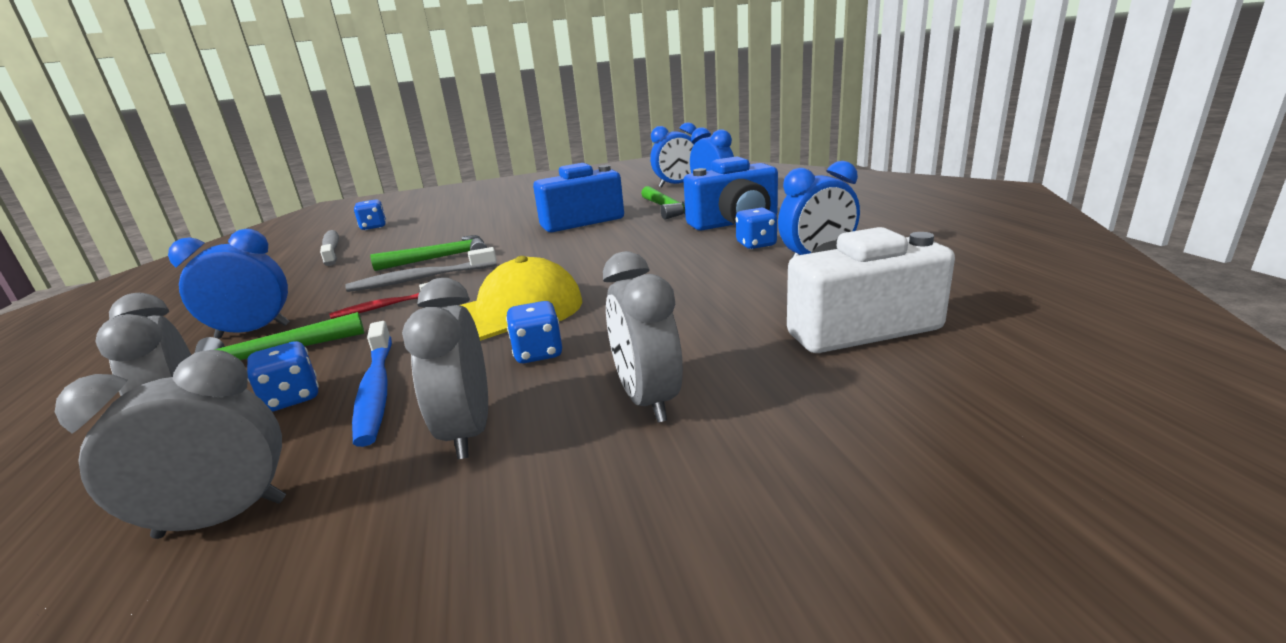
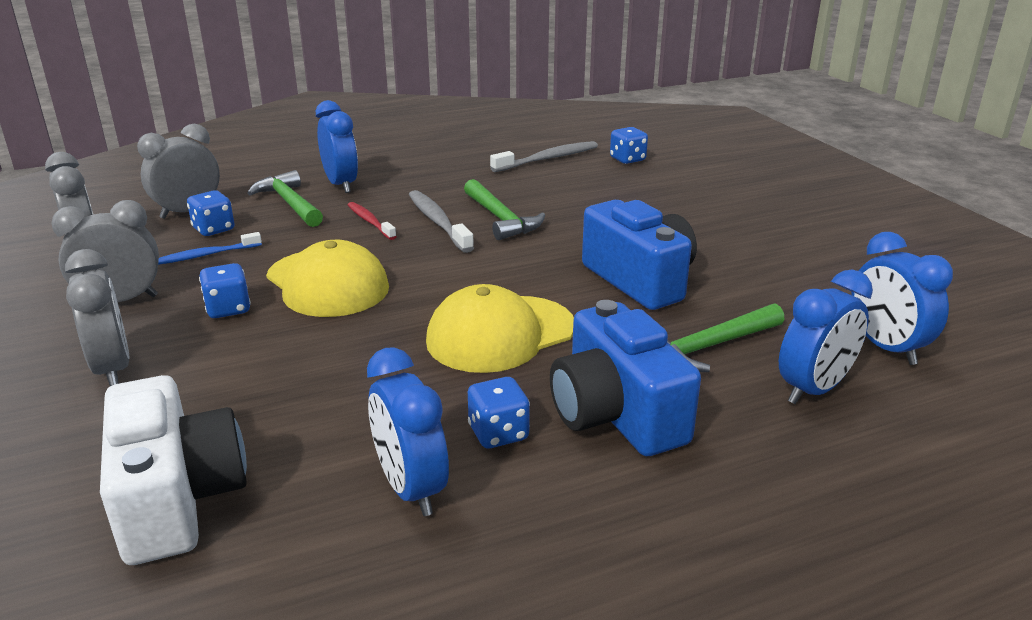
camera: 80 degrees right, 5 degrees up
(376, 389) = (207, 255): blue toothbrush -> blue toothbrush, size x0.65
(636, 249) = (500, 334): none -> yellow cap
(647, 399) = (113, 368): grey clock -> grey clock turned 90 degrees clockwise

